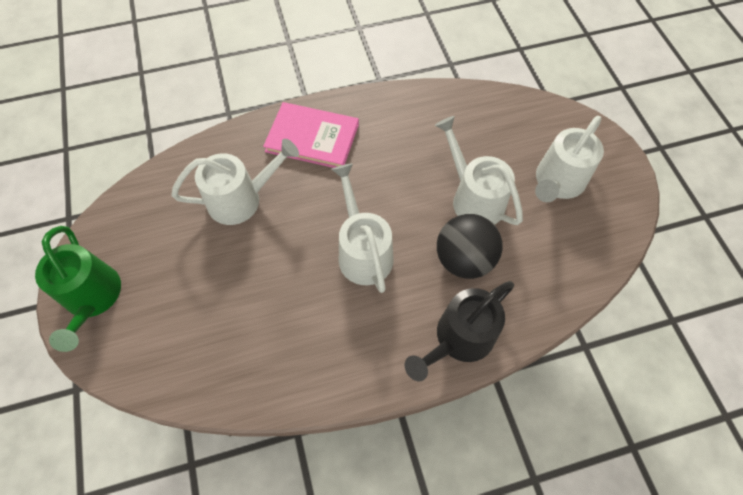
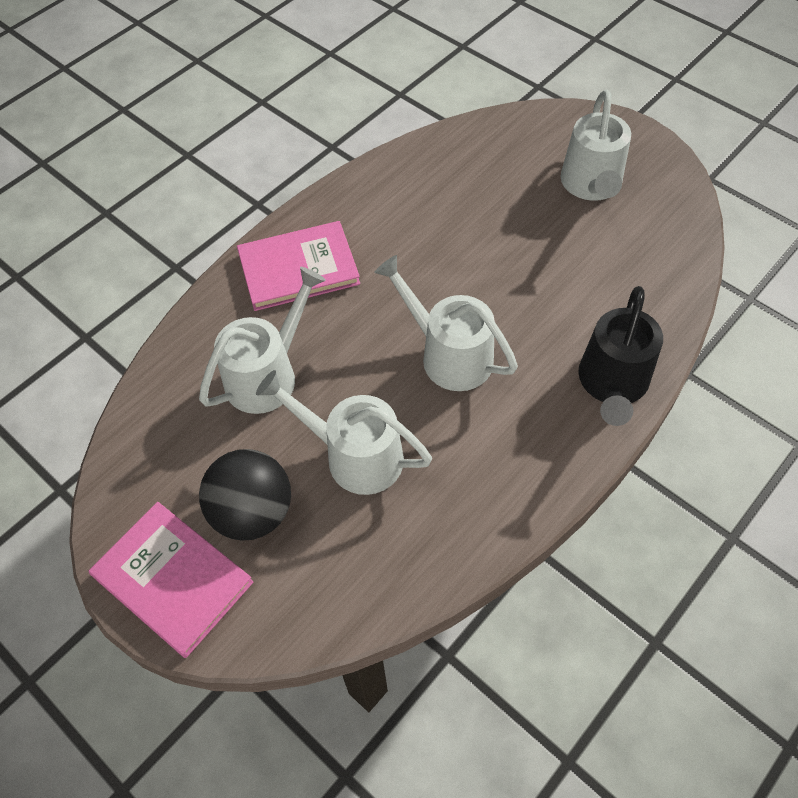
camera: 30 degrees left, 5 degrees down
(93, 299) = (172, 579): green watering can -> pink book
(464, 259) = (558, 306): black ball -> black ball (253, 512)
(473, 198) = (521, 242): white watering can -> white watering can (353, 455)

